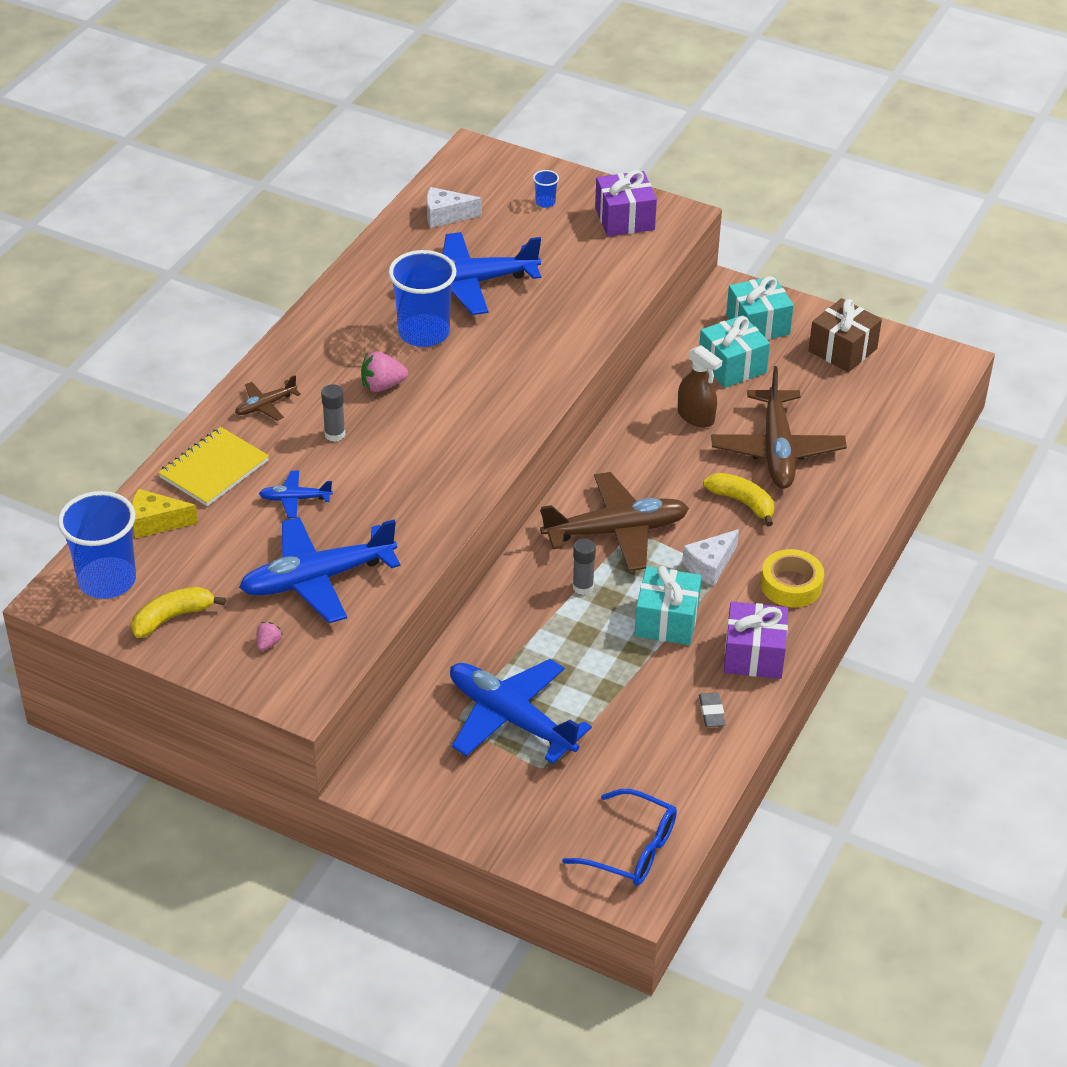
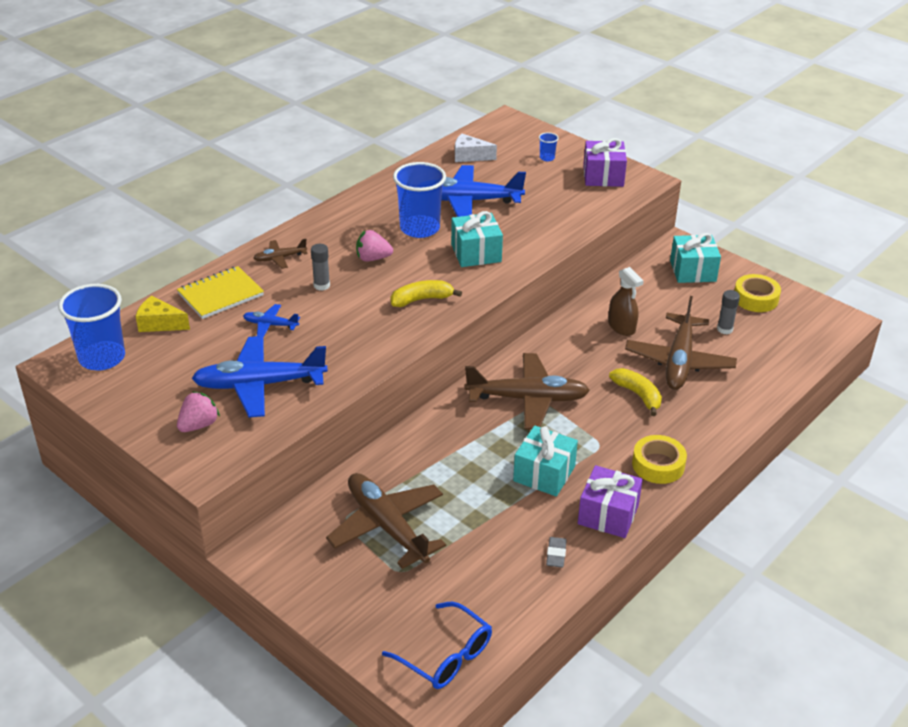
camera: 15 degrees right, 5 degrees down
(172, 617) = (136, 393): yellow banana -> yellow banana (422, 299)
(268, 643) = (198, 425): pink strawberry -> pink strawberry, size x1.77
(511, 718) = (387, 526): blue plane -> brown plane
(583, 587) = (485, 436): grey glue stick -> grey glue stick (724, 329)
(710, 565) = (595, 438): white cheese -> none
(732, 366) = (663, 296): turquoise gift -> turquoise gift (476, 253)
(842, 350) = (755, 298): brown gift -> yellow tape

